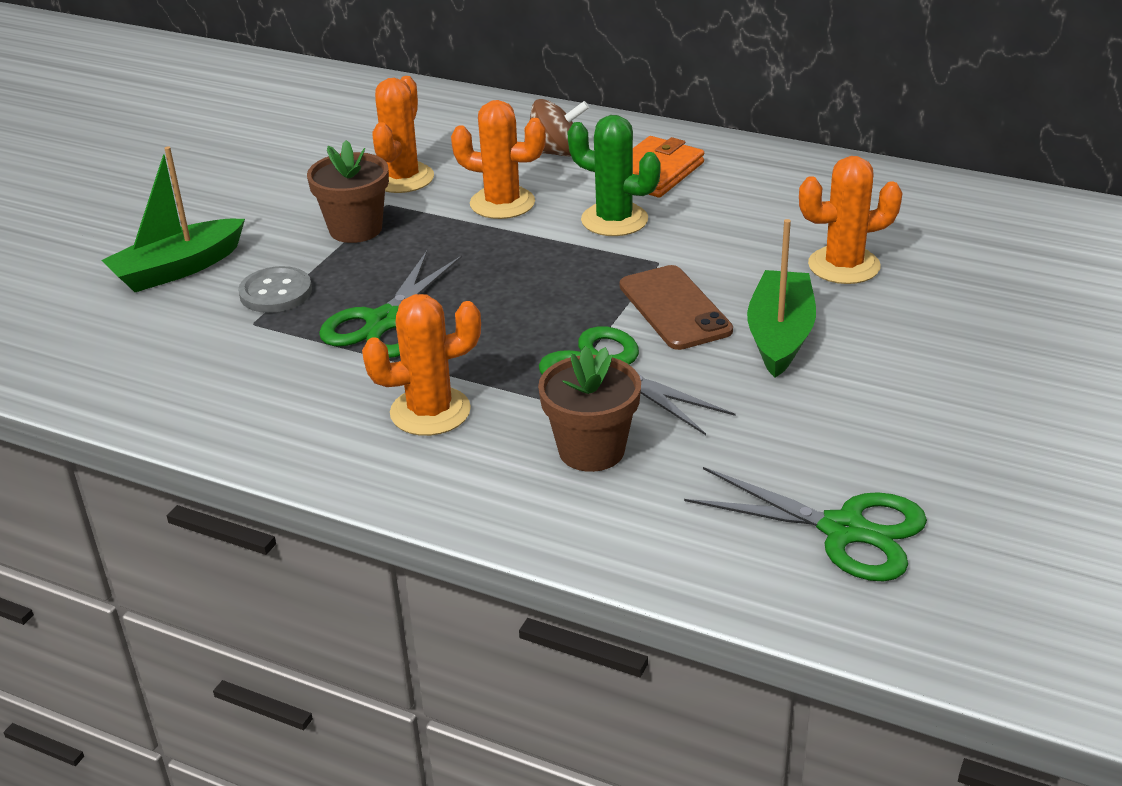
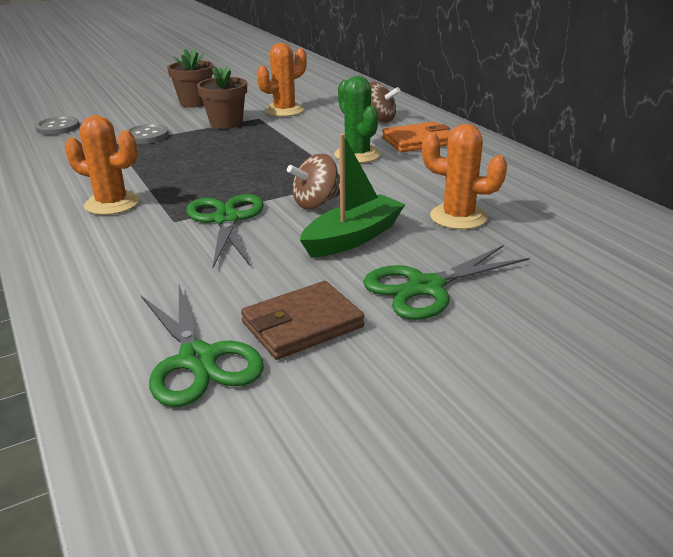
camera: 35 degrees right, 5 degrees down
(97, 330) = (58, 127): none -> grey button
(178, 269) = (129, 116): green boat -> none
(385, 322) = (166, 161): green scissors -> green scissors (425, 287)
(502, 203) = (312, 132): orange cactus -> none
(591, 450) = (147, 251): brown flower pot -> brown flower pot (195, 103)
(674, 308) = (316, 203): brown phone -> brown spinning top
(878, 451) = (302, 325): none -> brown wallet

